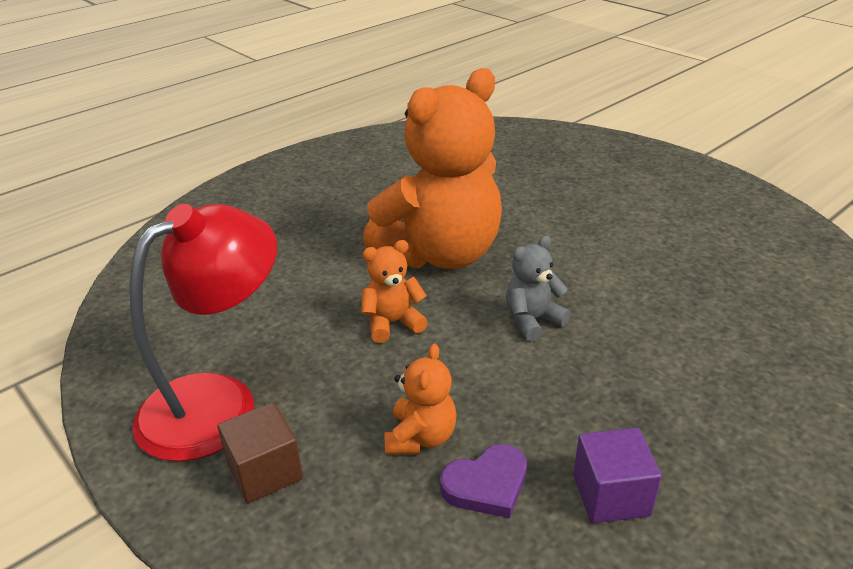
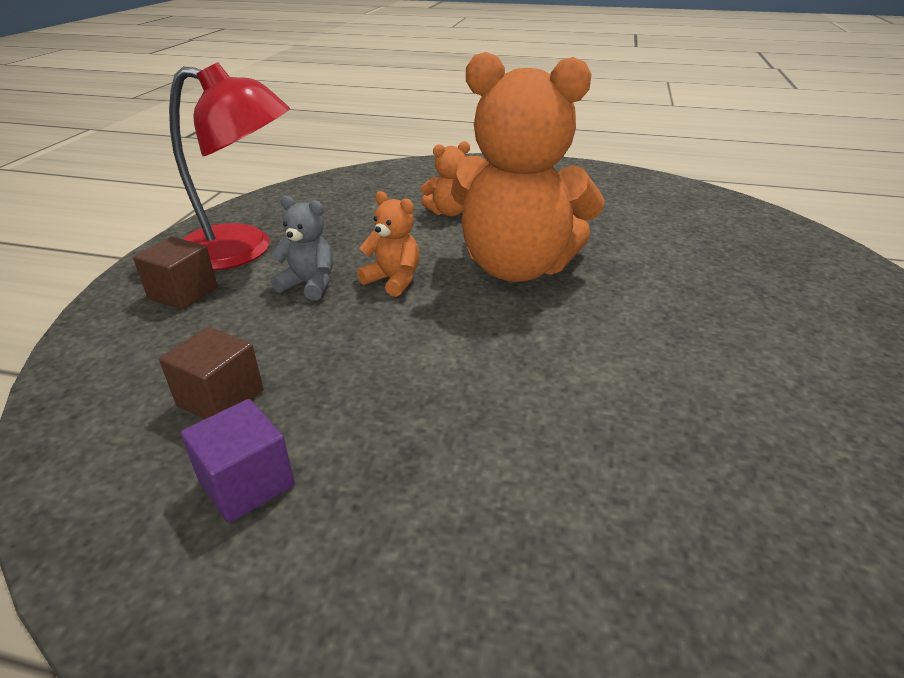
camera: 55 degrees right, 0 degrees up
(420, 437) = (260, 344): orange teddy bear -> orange teddy bear (449, 212)
(486, 485) = (220, 398): purple heart -> brown cube
(532, 320) = (473, 348): grey teddy bear -> grey teddy bear (309, 284)

